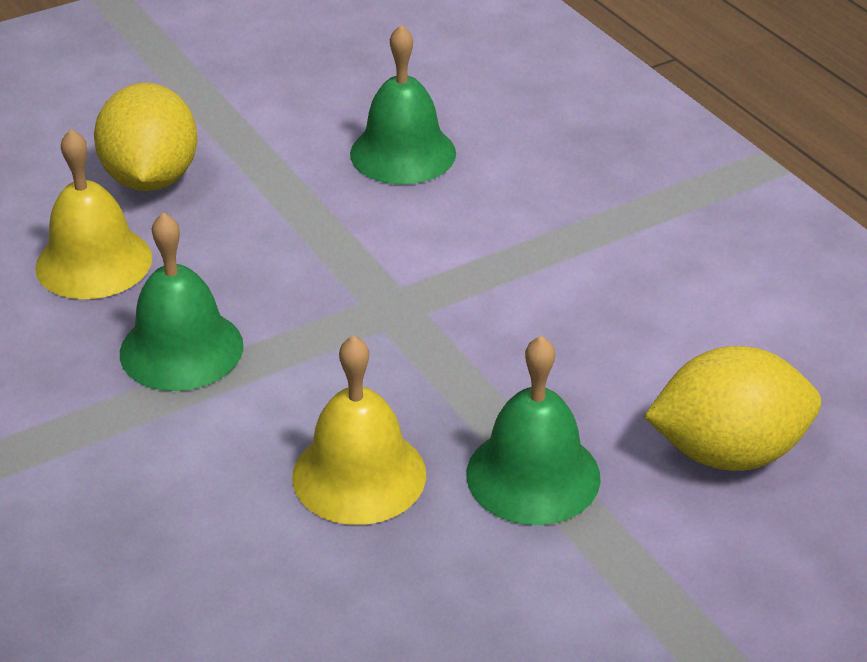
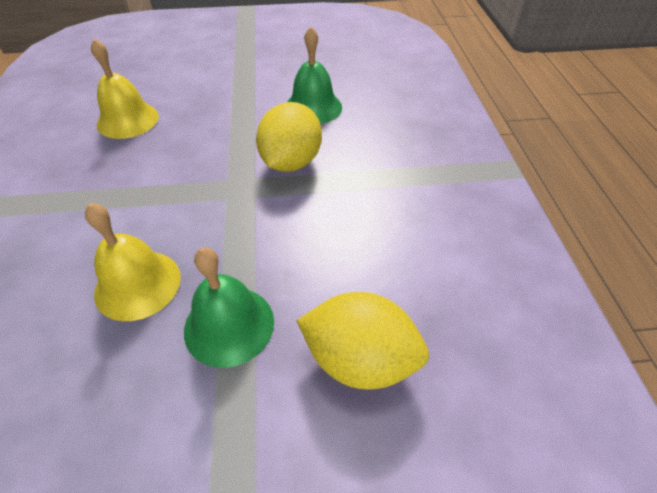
camera: 25 degrees right, 10 degrees up
(151, 179) = (189, 88): yellow lemon -> yellow lemon (291, 162)
(181, 349) = (122, 176): green bell -> none

